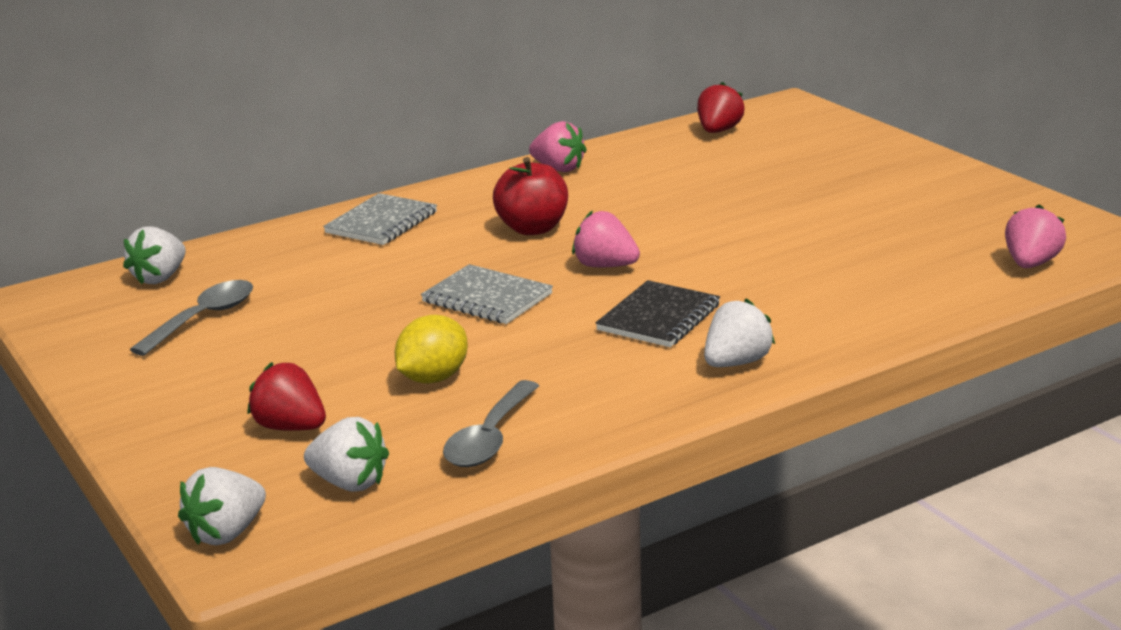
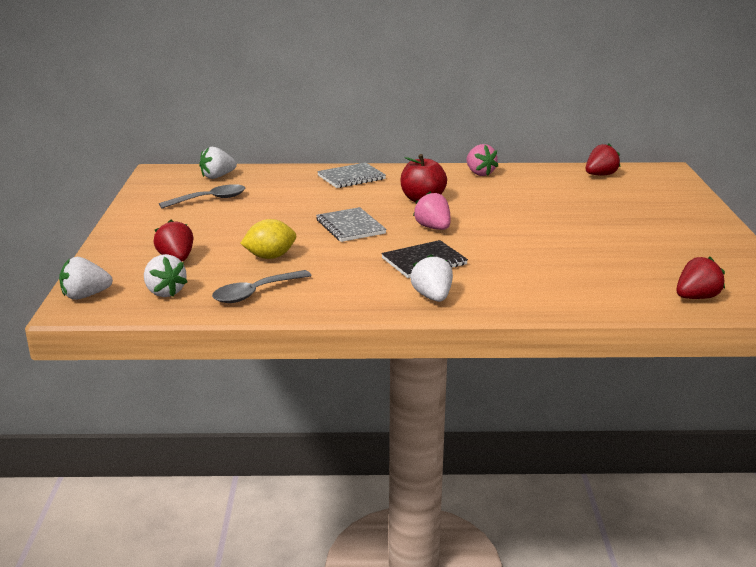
camera: 30 degrees right, 0 degrees up
(736, 363) = (432, 297): white strawberry -> white strawberry turned 90 degrees counterclockwise
(1030, 264) = (696, 297): pink strawberry -> red strawberry

